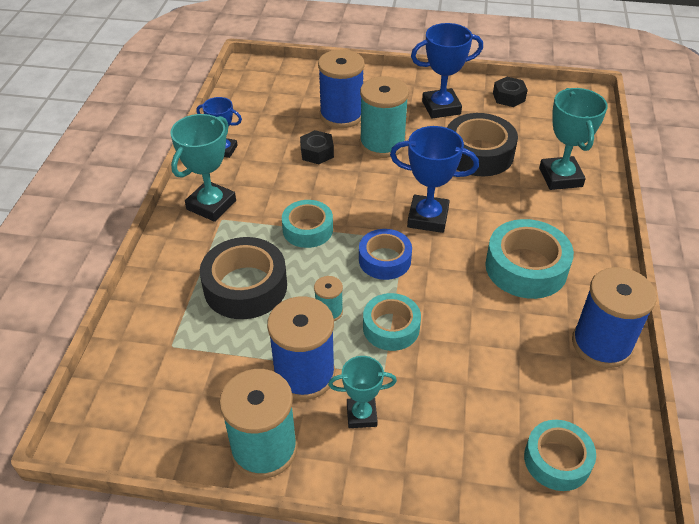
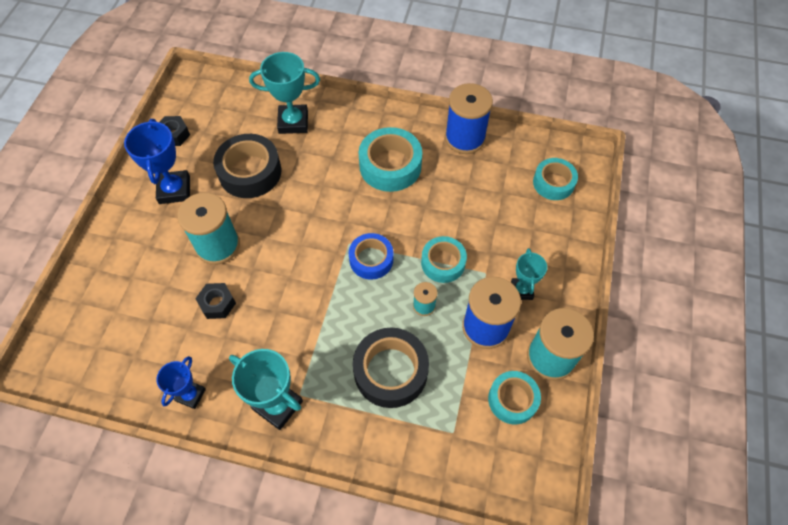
camera: 85 degrees left, 15 degrees up
(308, 229) = (326, 317): turquoise tape -> turquoise tape (512, 399)
(341, 115) = (162, 277): blue spool -> none
(428, 218) = (326, 222): blue trophy -> none

